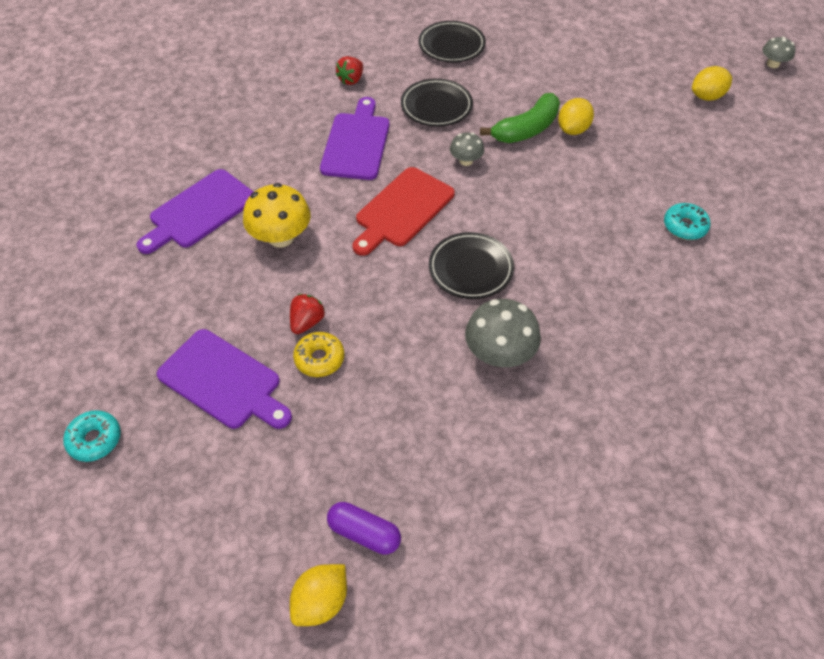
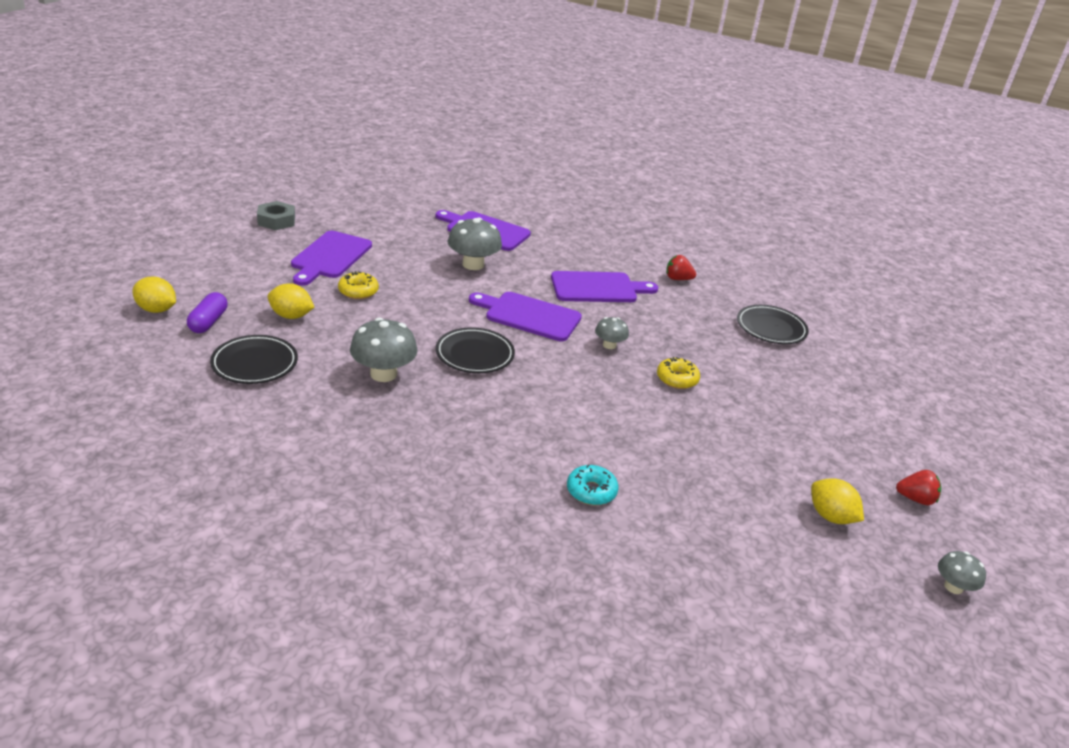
camera: 70 degrees right, 20 degrees down
(95, 439) = (276, 221): turquoise donut -> grey nut
(281, 237) = (473, 264): yellow mushroom -> grey mushroom
(307, 322) = (392, 283): red strawberry -> red strawberry (915, 499)
(402, 210) = (529, 316): red cutting board -> purple cutting board
(436, 106) = (674, 325): black plate -> black plate (255, 363)
(526, 129) = (677, 379): green banana -> yellow donut
(573, 129) = (697, 409): yellow lemon -> yellow lemon (291, 316)

